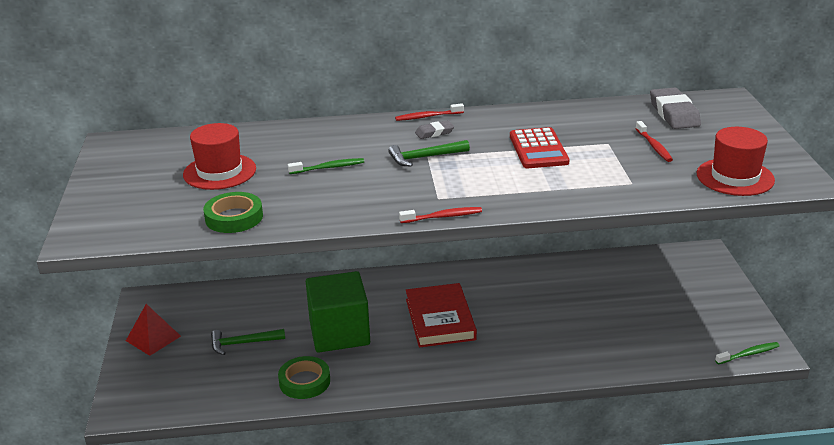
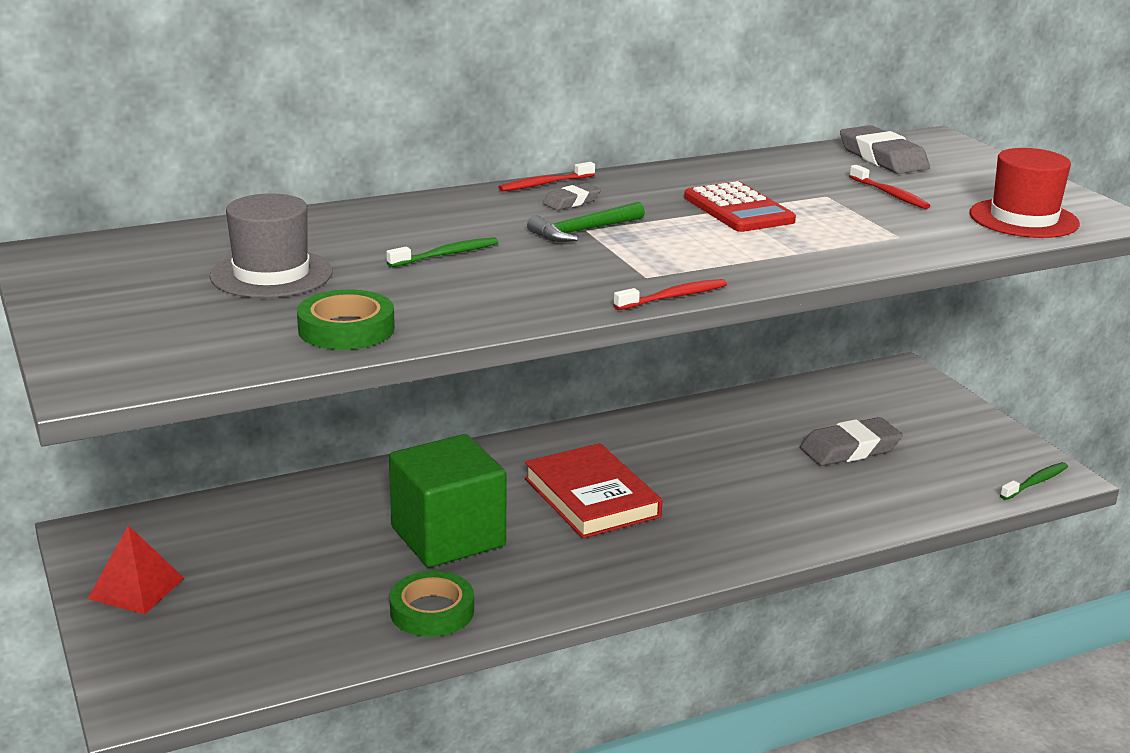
camera: 20 degrees left, 5 degrees down
(219, 172) = (271, 274): red hat -> grey hat
(243, 343) = (298, 573): green hammer -> none
(630, 309) = (850, 449): none -> grey eraser

